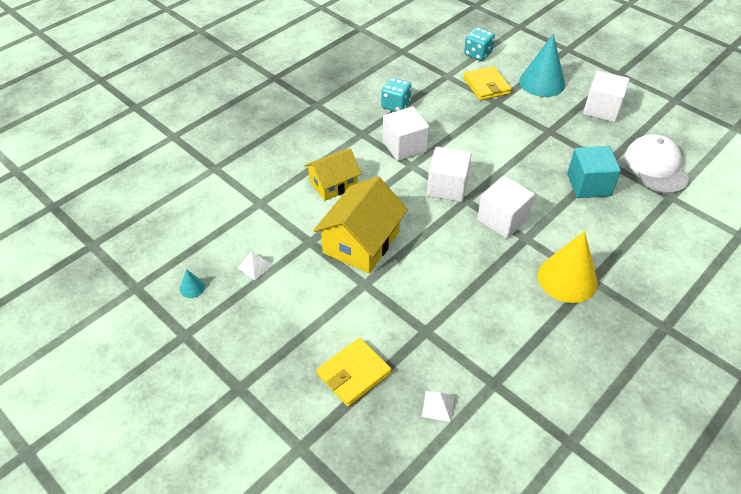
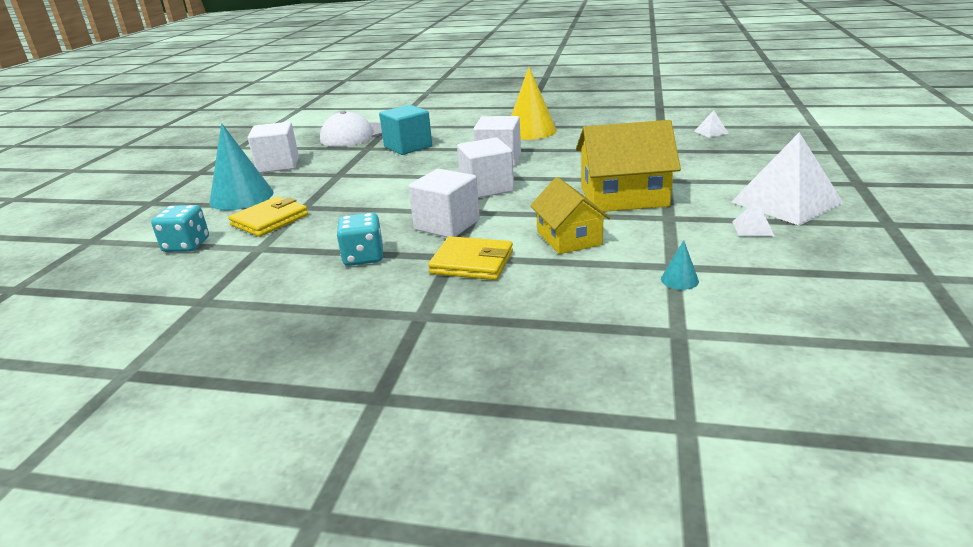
camera: 120 degrees left, 20 degrees down
(192, 288) = (847, 246): turquoise cone -> turquoise cone (679, 280)
(263, 314) = (786, 202): none -> white pyramid
(333, 184) = (569, 238): yellow house -> yellow house turned 45 degrees clockwise
(353, 373) = (748, 156): yellow wallet -> yellow wallet (472, 263)

